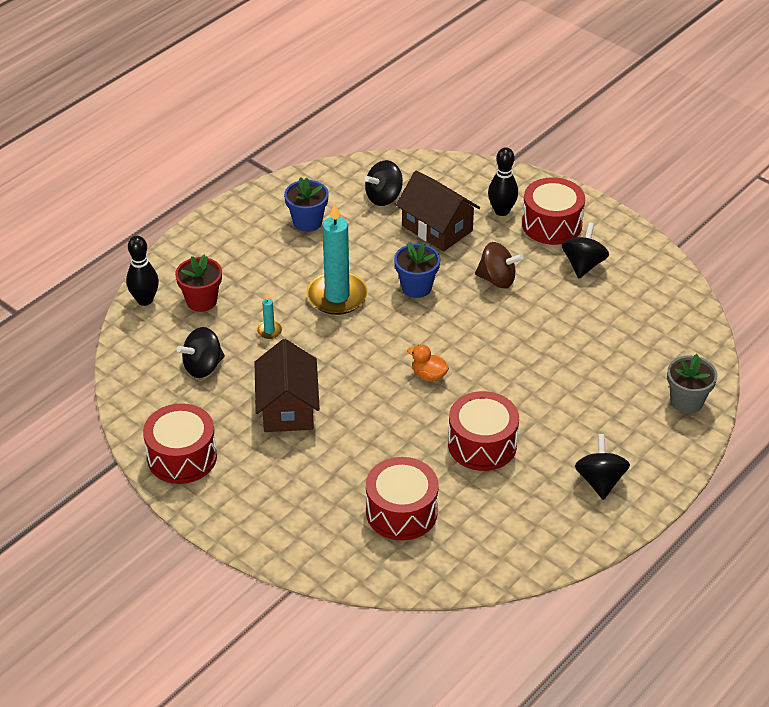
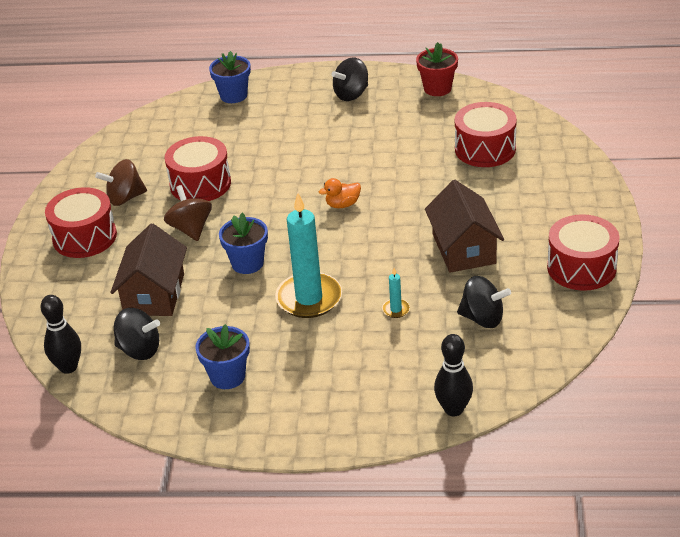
camera: 125 degrees left, 5 degrees down
(201, 301) = (410, 372): red flower pot -> red flower pot (437, 88)
(287, 407) = (464, 249): brown house -> brown house turned 60 degrees counterclockwise
(429, 375) = (342, 204): orange duck -> orange duck turned 75 degrees clockwise
(482, 444) = (380, 149): red drum -> red drum (200, 184)
(501, 211) = (91, 272): black bowling pin -> black bowling pin (68, 367)
(583, 265) = (125, 198): black spinning top -> brown spinning top
(686, 401) = (233, 95): grey flower pot -> blue flower pot

